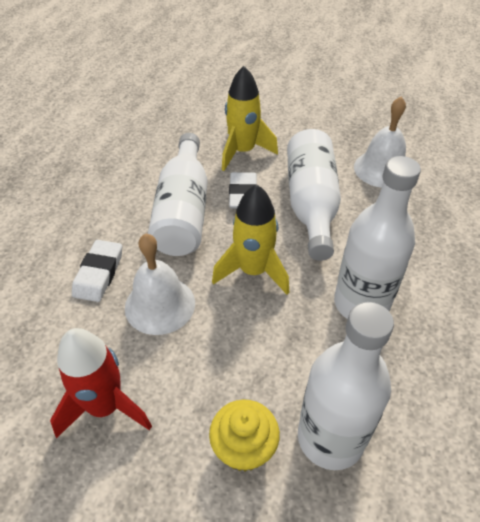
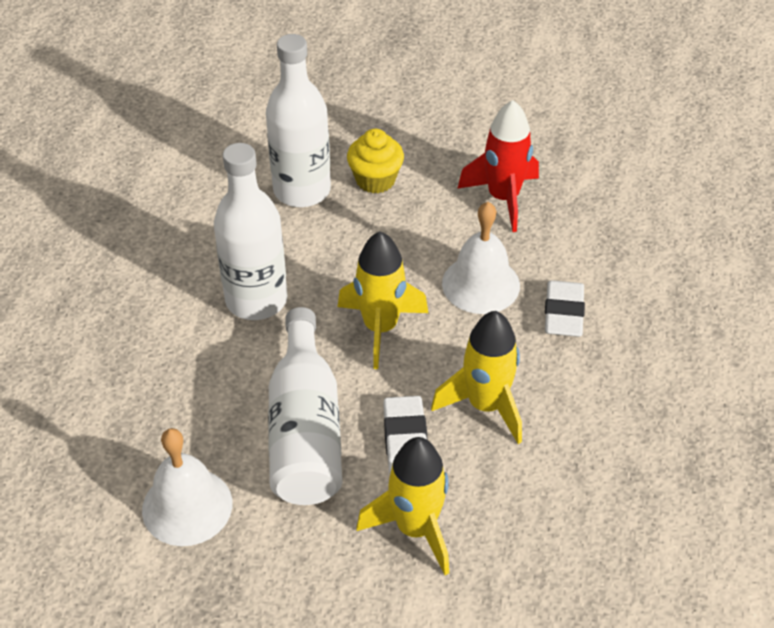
camera: 175 degrees right, 0 degrees up
(183, 211) = (486, 405): white bottle -> yellow rocket

